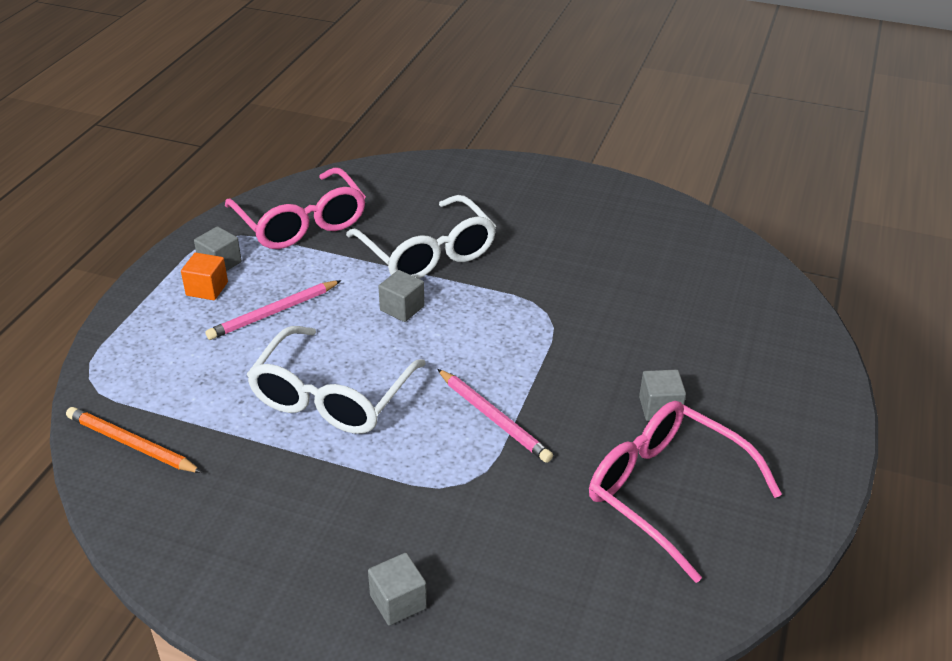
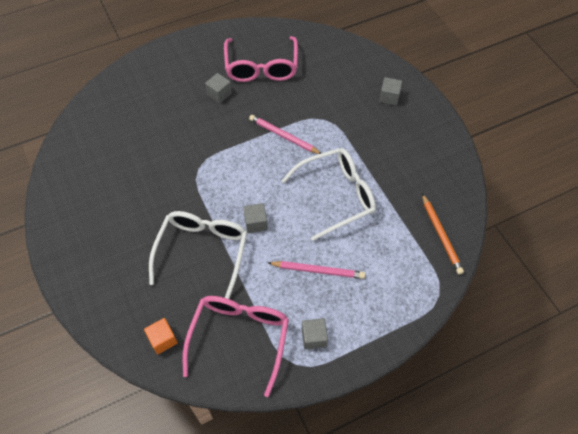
camera: 135 degrees left, 20 degrees up
(207, 289) = (337, 319): orange cube -> orange cube (163, 339)
(493, 418) = (284, 136): pink pencil -> pink pencil turned 60 degrees counterclockwise

